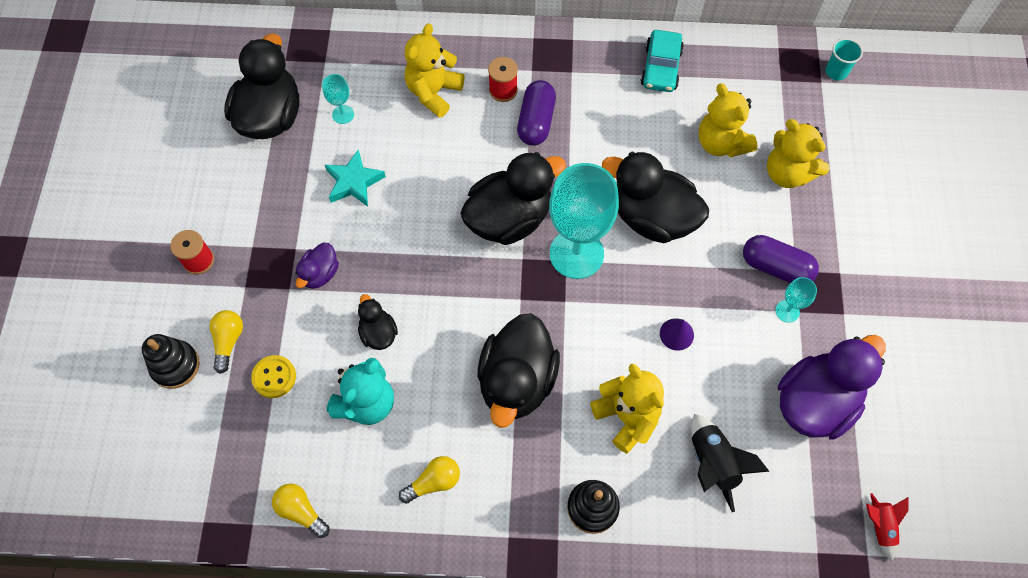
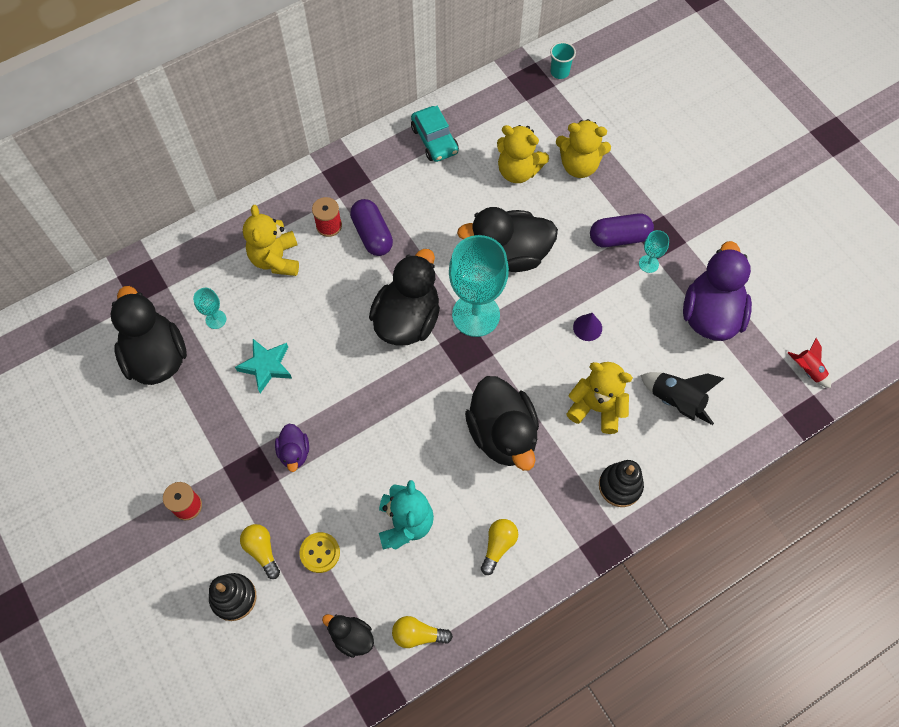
camera: 35 degrees left, 0 degrees up
(378, 333) = (374, 467): black duck -> black duck (352, 637)

